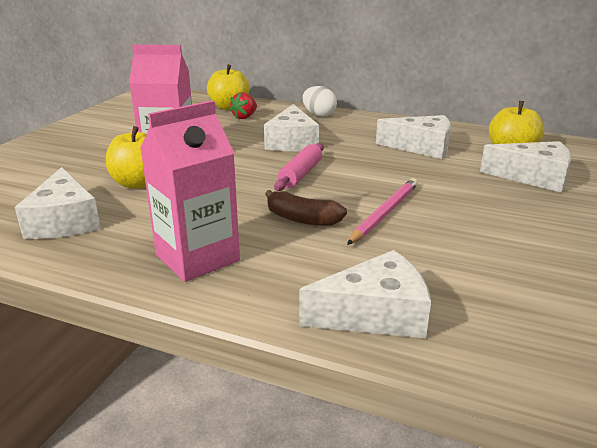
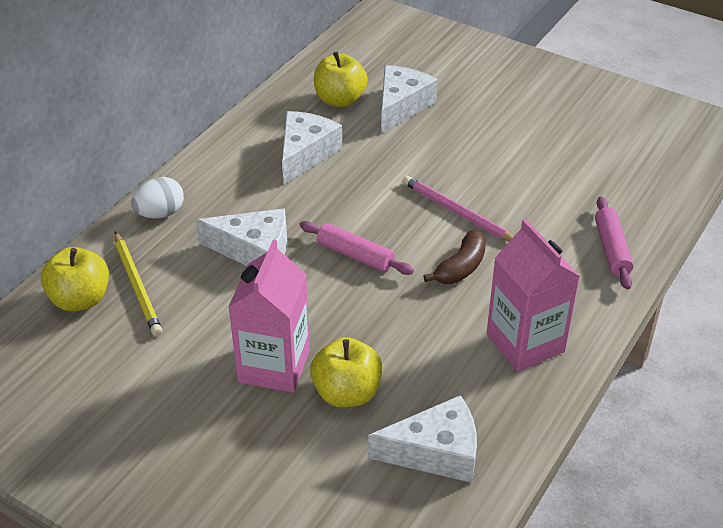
camera: 80 degrees left, 15 degrees up
(244, 117) = (137, 286): red strawberry -> yellow pencil
(375, 314) = (612, 249): white cheese -> pink rolling pin

